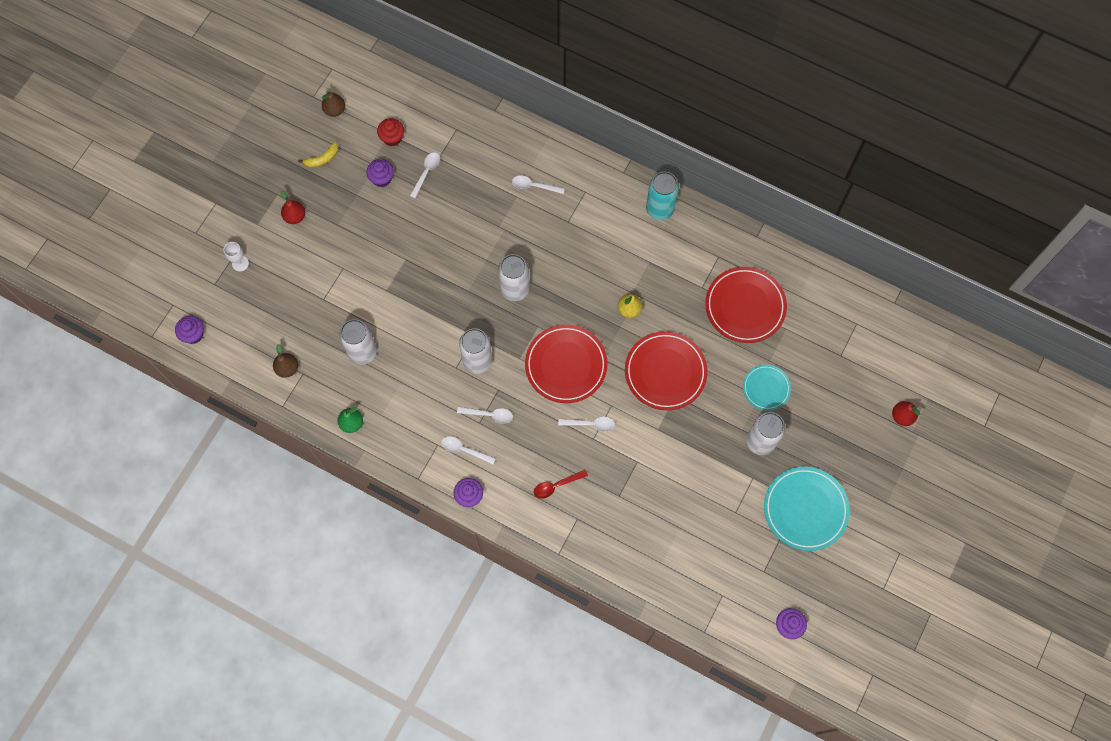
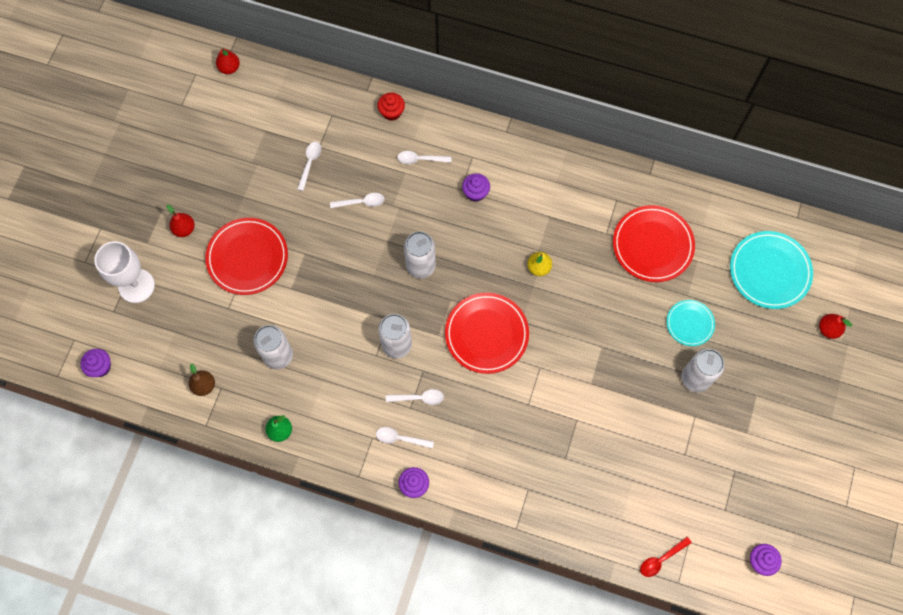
camera: 10 degrees left, 0 degrees up
(240, 263) = (136, 286): white goblet -> white goblet, size x2.08
(322, 159) = (202, 166): yellow banana -> none
(335, 110) = (206, 115): brown pear -> none
(365, 67) = (229, 68): none -> red pear
(382, 178) = (266, 176): purple cupcake -> purple cupcake (475, 193)
(392, 138) = (269, 134): red cupcake -> red cupcake (391, 112)
(556, 485) = (500, 459): red spoon -> red spoon (661, 559)
(590, 424) = (522, 390): white spoon -> white spoon (361, 202)
(659, 209) = (549, 162): turquoise can -> none
(665, 372) = (587, 324): red plate -> red plate (247, 258)
(805, 509) = (753, 439): turquoise plate -> turquoise plate (769, 271)

